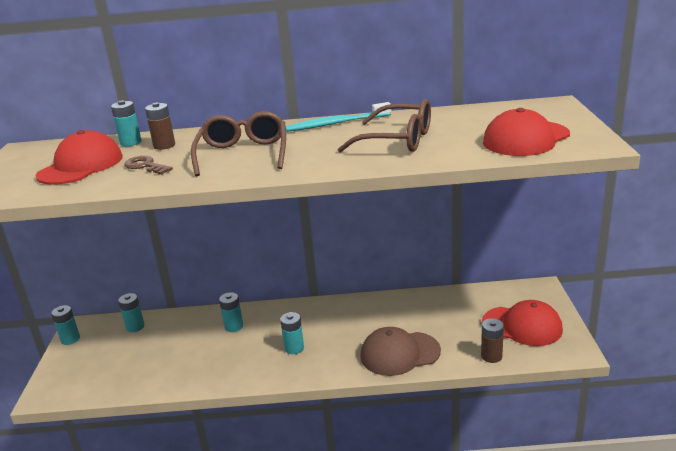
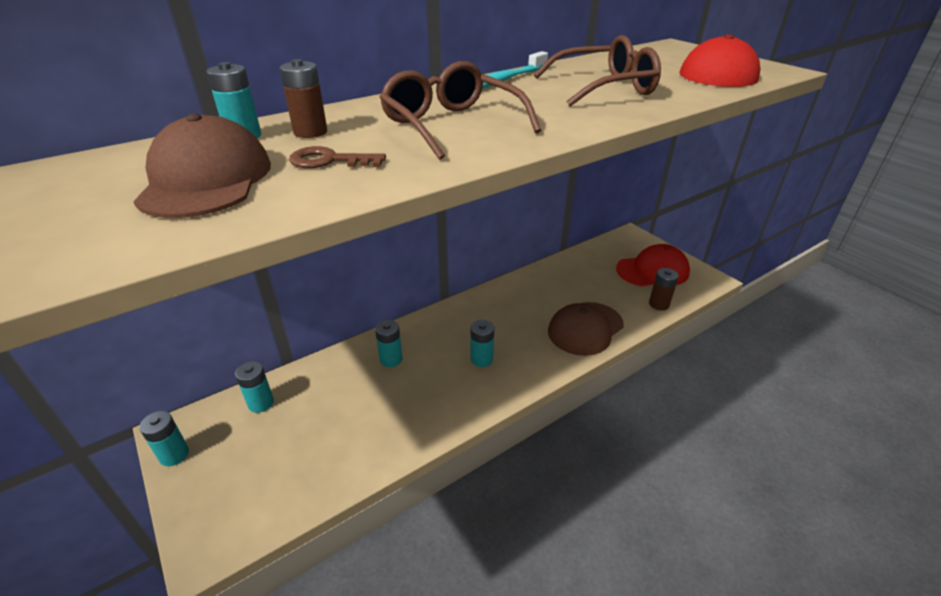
camera: 35 degrees left, 10 degrees up
(81, 166) = (206, 180): red cap -> brown cap

